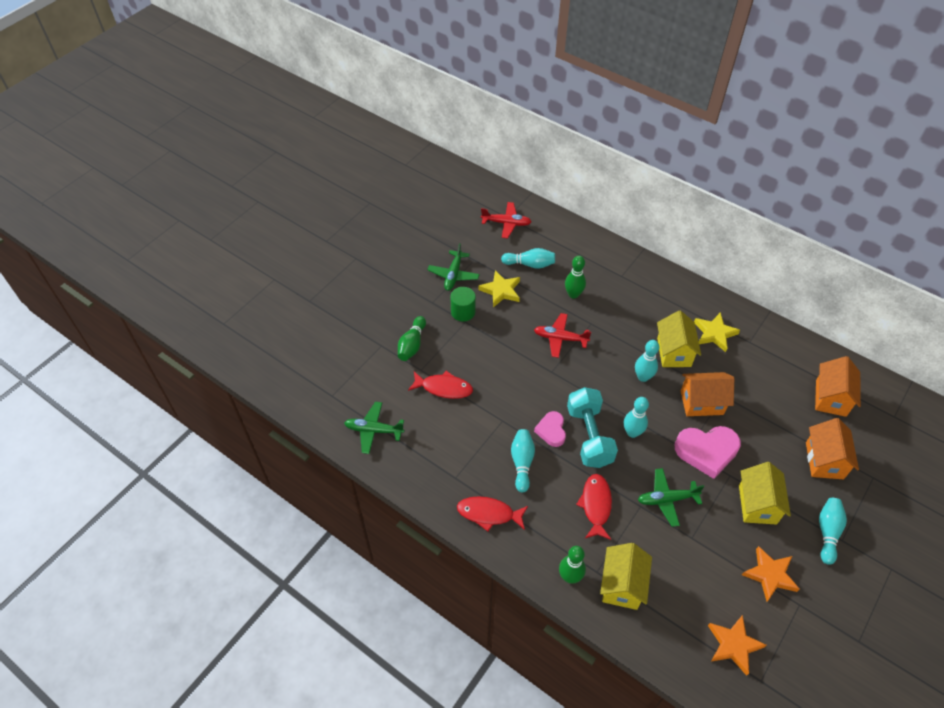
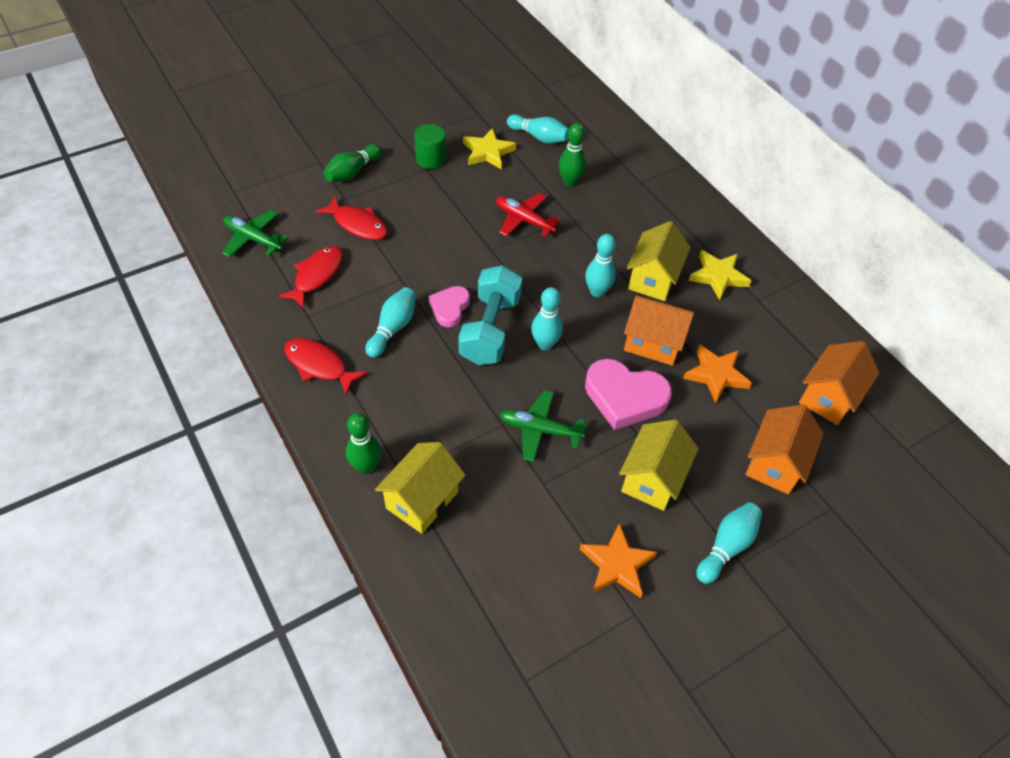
camera: 20 degrees right, 0 degrees up
(453, 275) = (445, 121): green plane -> none
(506, 223) = (539, 90): red plane -> none
(596, 505) = (449, 403): red fish -> red fish (316, 275)
(734, 645) = (517, 624): orange star -> orange star (716, 375)

